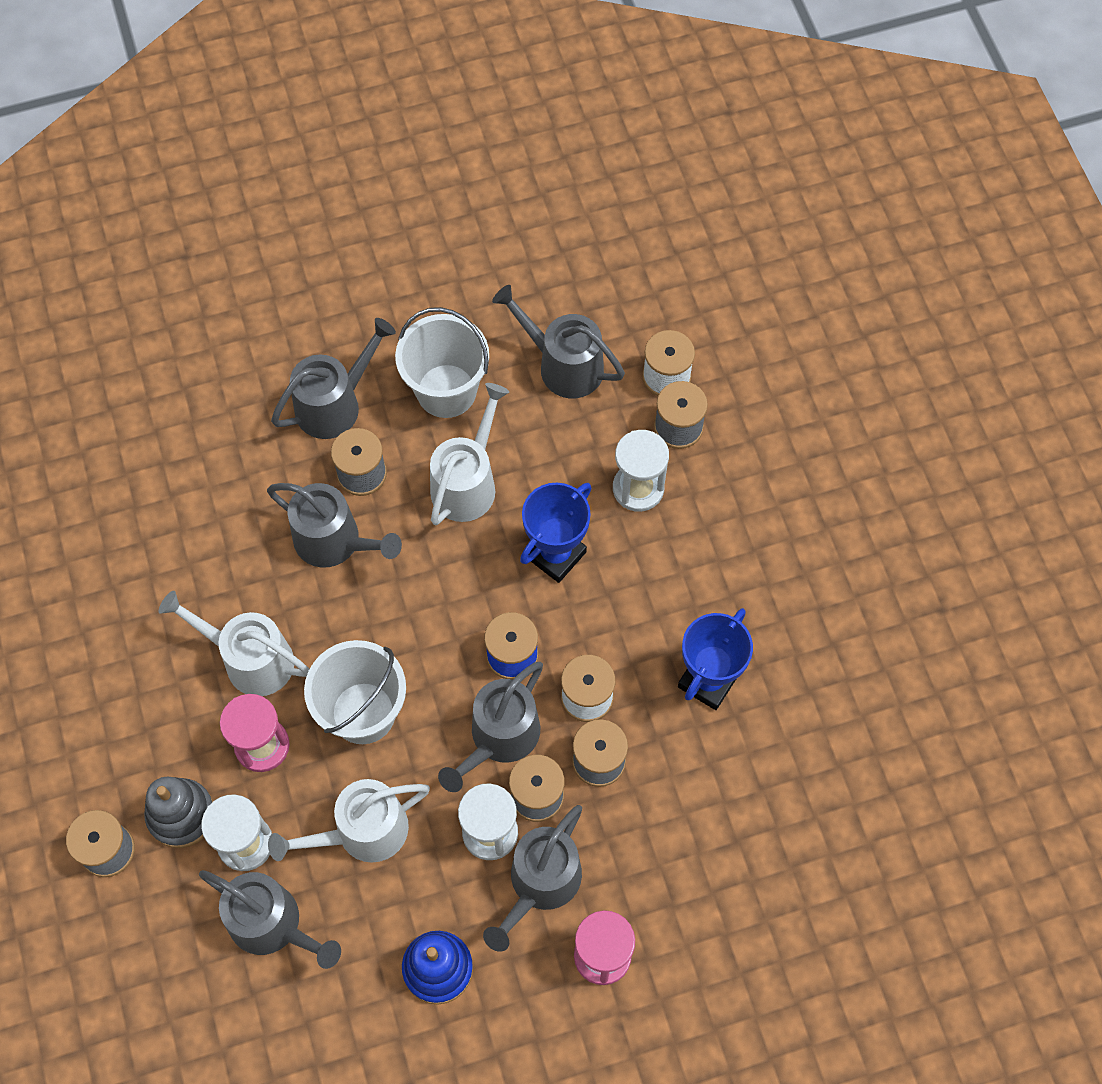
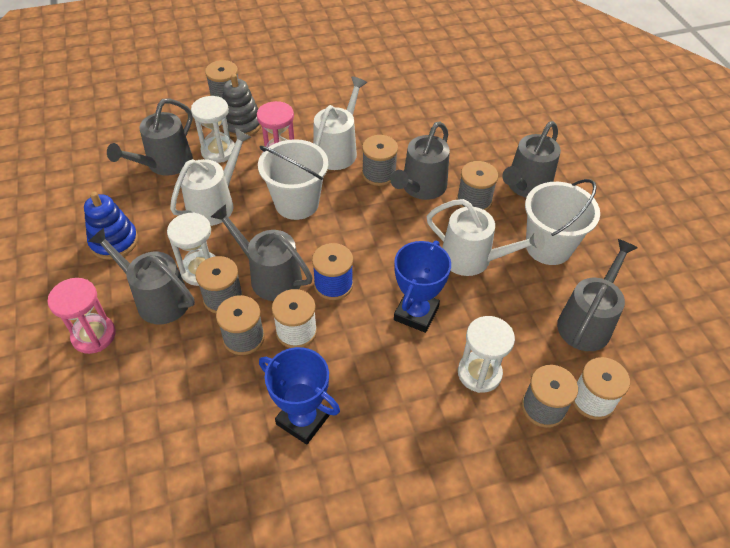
camera: 90 degrees right, 15 degrees down
(305, 599) = (379, 174): none -> grey spool
(334, 404) = (526, 186): grey watering can -> grey watering can turned 75 degrees clockwise
(363, 832) = (215, 204): white watering can -> white watering can turned 60 degrees clockwise
(556, 554) = (416, 313): blue trophy -> blue trophy turned 75 degrees clockwise

